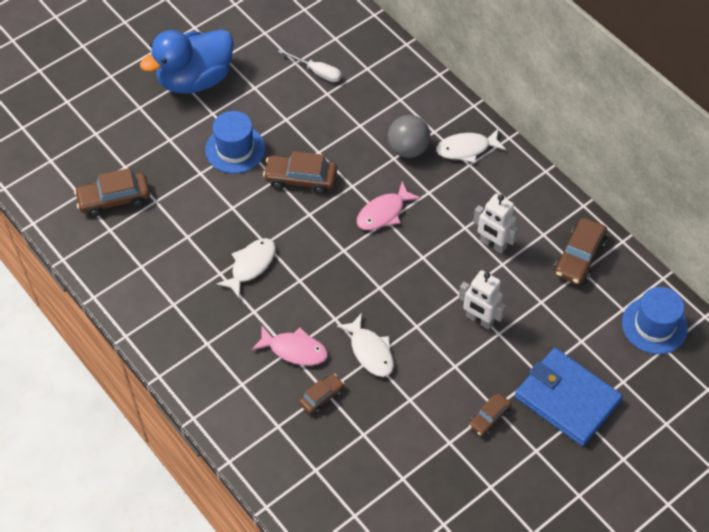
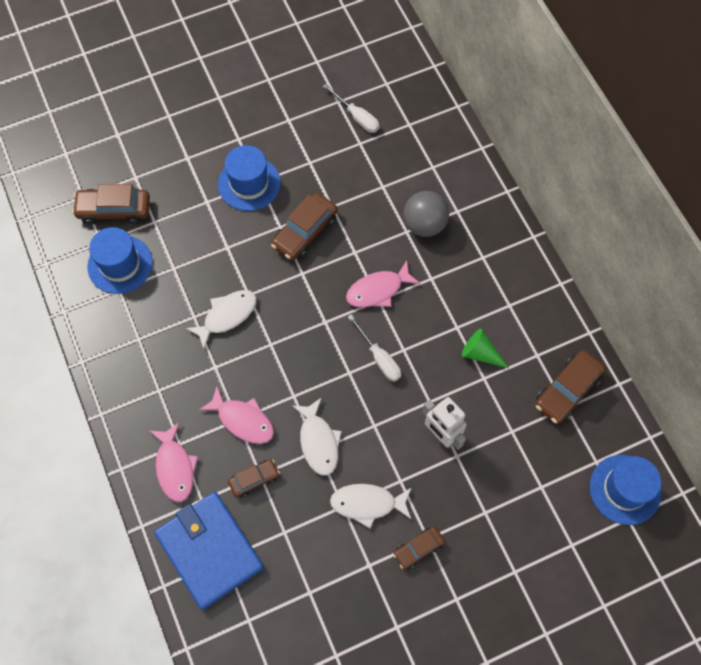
camera: 15 degrees right, 10 degrees up
(135, 244) = (120, 264): none -> blue hat
(195, 80) = (232, 98): blue duck -> none
(244, 404) = (175, 467): none -> pink fish
(301, 179) = (305, 232): brown car -> brown car turned 75 degrees counterclockwise
(403, 269) = (379, 358): none -> white screwdriver
(466, 149) = (485, 239): white fish -> white fish (367, 504)
(493, 244) = (480, 353): white robot -> green cone
(567, 399) = (506, 549): blue wallet -> blue wallet (209, 550)

